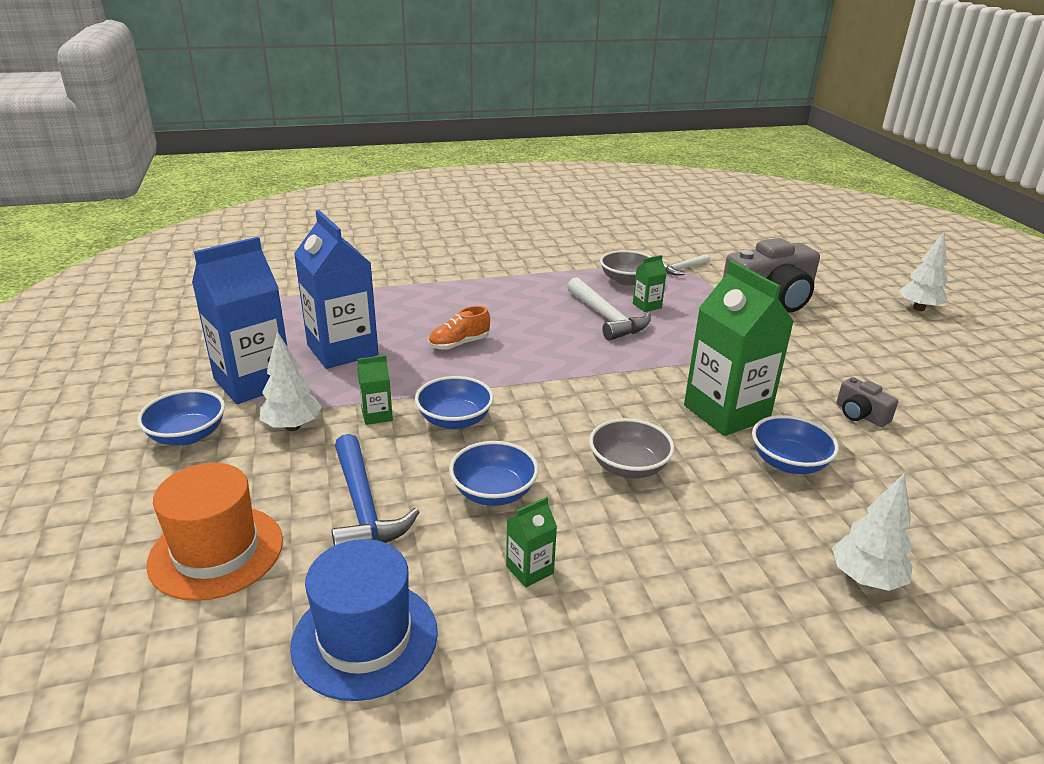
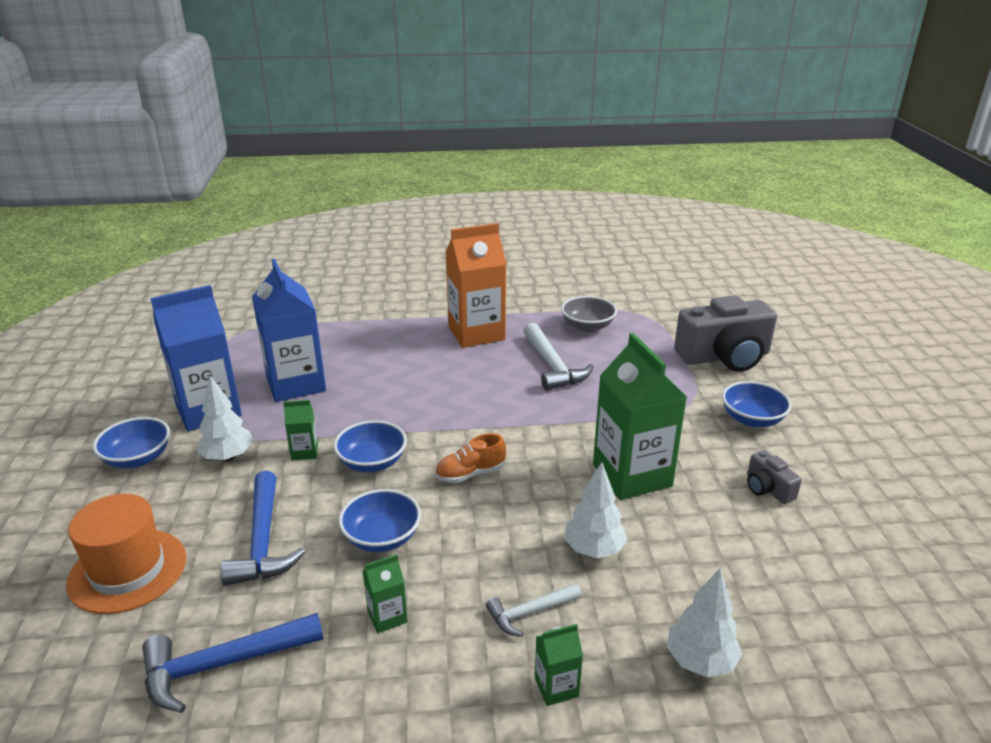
camera: 10 degrees right, 0 degrees up
(365, 638) = (223, 664): blue hat -> blue hammer
(459, 344) = (403, 385): orange shoe -> orange shoe (470, 474)
(517, 292) = (476, 333): none -> orange carton
(628, 467) = (515, 523): grey bowl -> none
(647, 306) = (597, 355): green carton -> green carton (556, 687)
(682, 269) = (648, 317): white hammer -> white hammer (530, 612)
(788, 463) = (673, 533): blue bowl -> blue bowl (752, 419)
(918, 308) = (880, 375): white tree -> white tree (593, 550)

